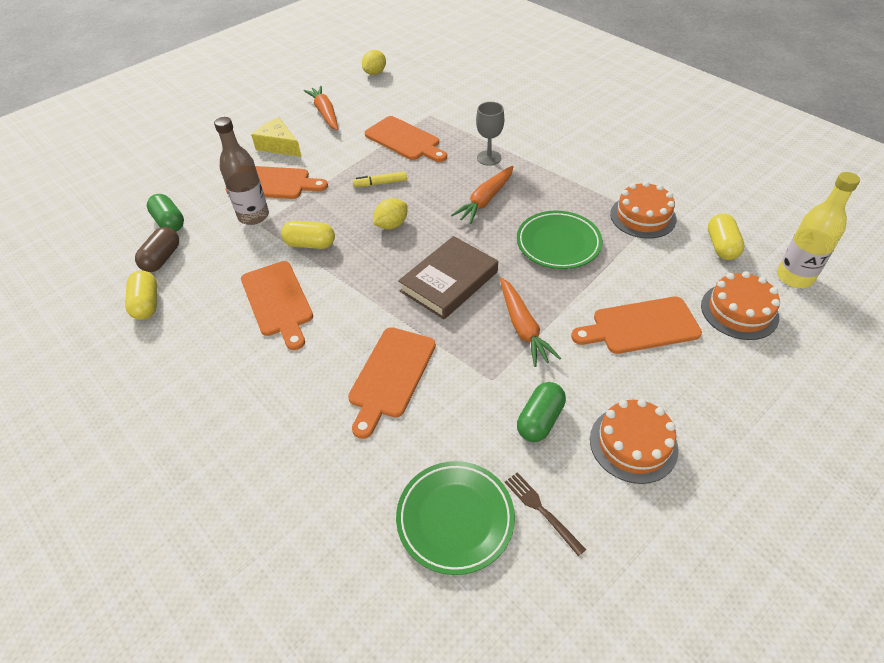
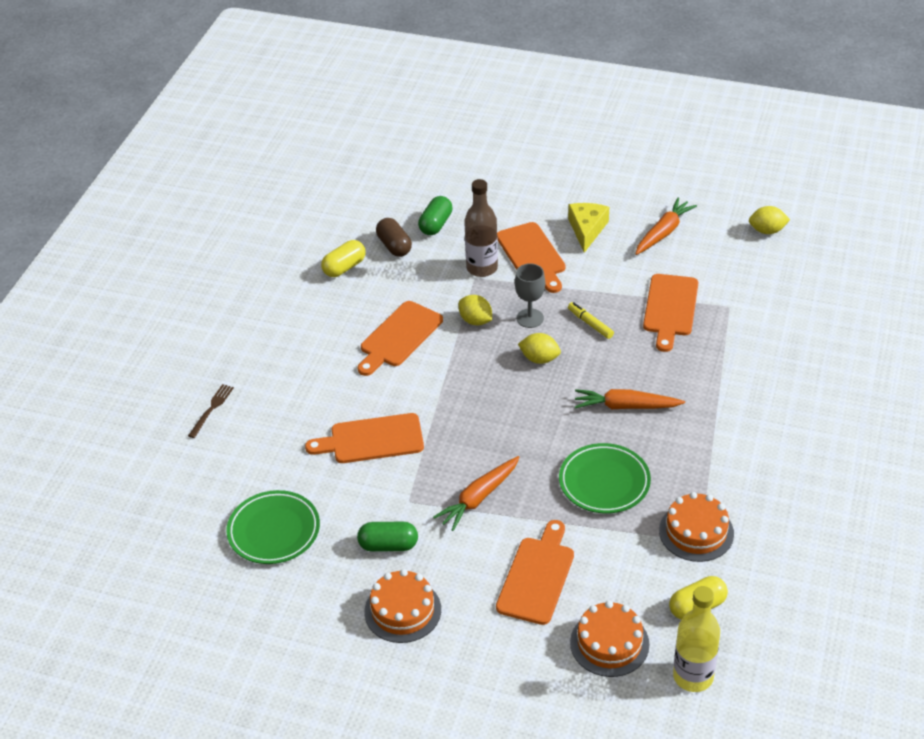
camera: 60 degrees right, 5 degrees down
(162, 258) = (394, 246): brown capsule -> brown capsule turned 75 degrees clockwise
(310, 244) = (475, 321): yellow capsule -> yellow lemon
(449, 281) = (497, 428): brown book -> none
(489, 158) = (694, 381): grey goblet -> grey goblet (530, 318)
(541, 510) = (309, 576): brown fork -> brown fork (211, 409)
(641, 326) = (537, 577): orange cutting board -> orange cutting board turned 60 degrees clockwise

